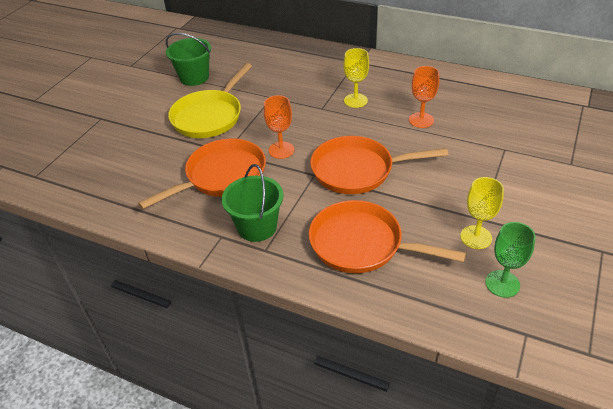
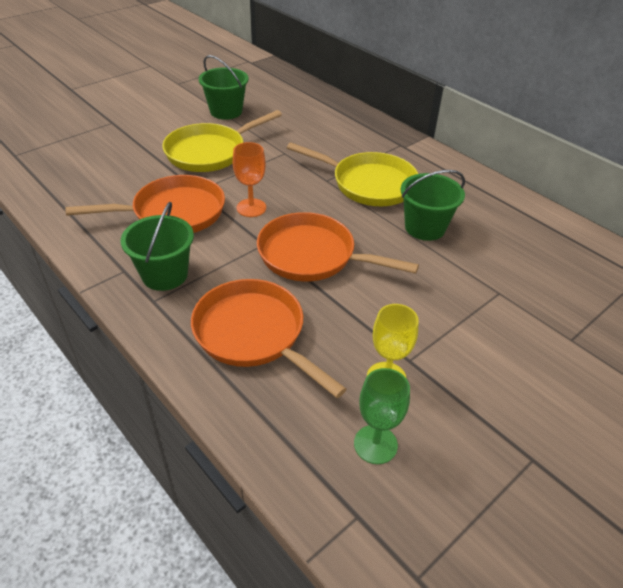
camera: 20 degrees right, 0 degrees up
(355, 100) = (368, 184): yellow goblet -> yellow pan
(421, 120) = (425, 227): orange goblet -> green bucket

